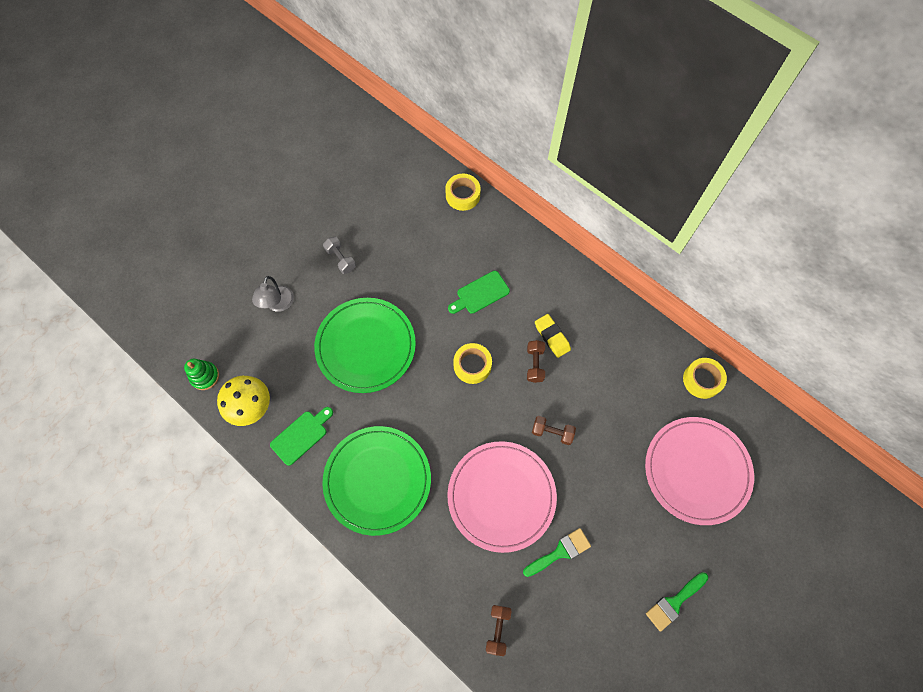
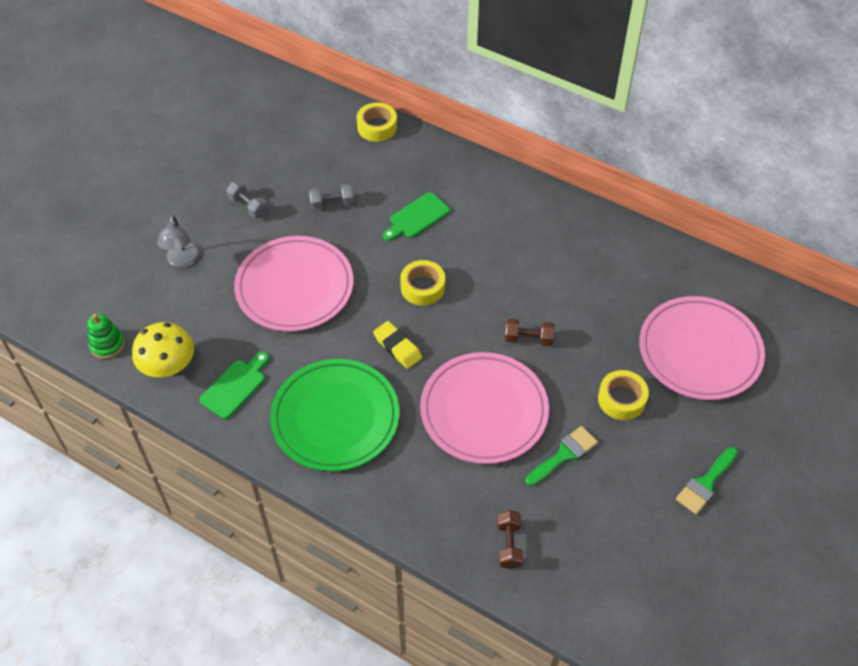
camera: 10 degrees left, 15 degrees down
(365, 346) = (294, 286): green plate -> pink plate
(411, 268) = (332, 203): none -> grey dumbbell
(535, 364) = (494, 276): brown dumbbell -> none
(552, 337) = (507, 247): yellow eraser -> yellow eraser (397, 347)
(702, 380) = (684, 263): yellow tape -> yellow tape (621, 399)

